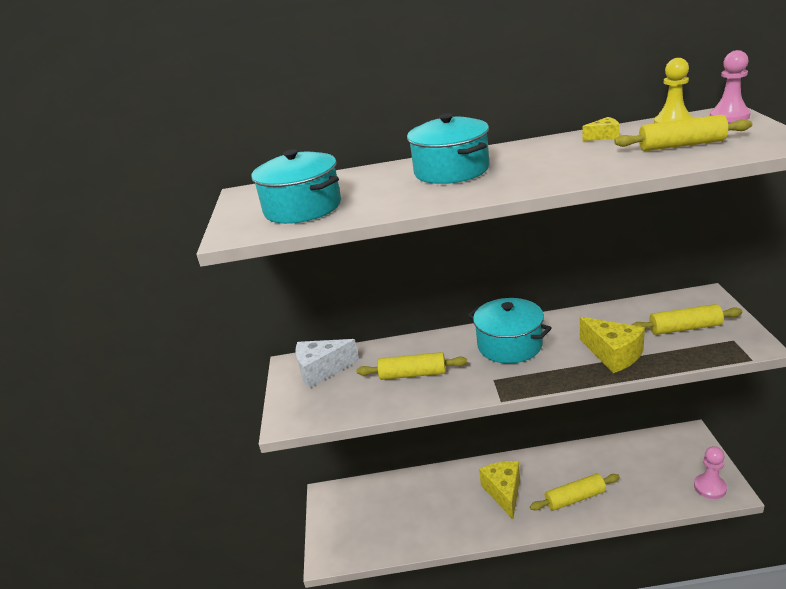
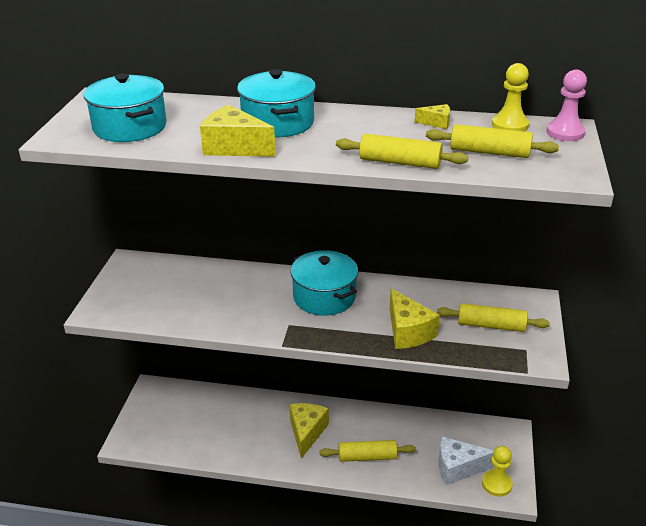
camera: 10 degrees right, 5 degrees up
(322, 370) = (150, 274): white cheese -> white cheese (458, 468)
(412, 374) = (223, 300): yellow rolling pin -> yellow rolling pin (400, 162)
(429, 198) = (234, 147): none -> yellow cheese
(710, 487) = (496, 484): pink pawn -> yellow pawn

